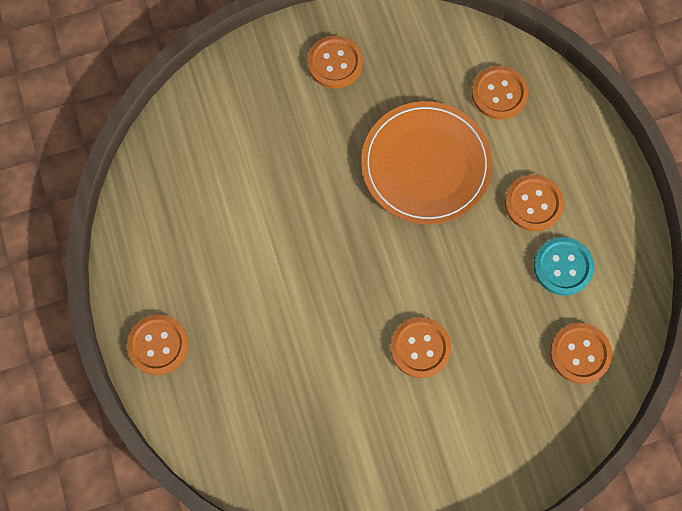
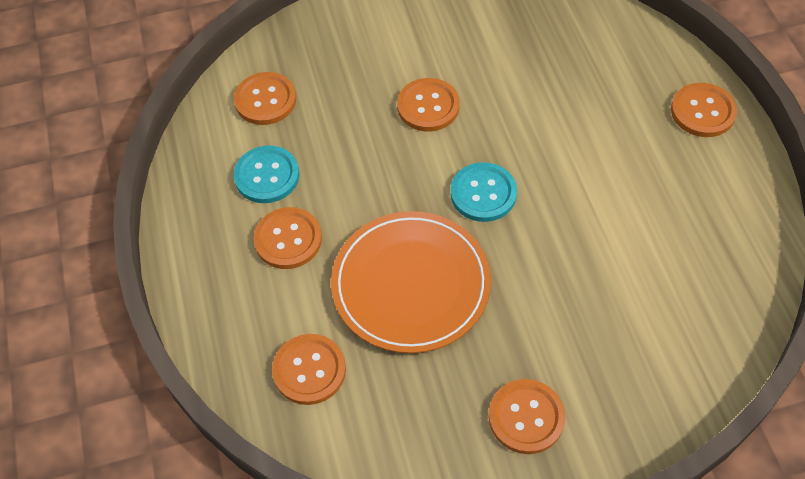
camera: 175 degrees left, 15 degrees down
(366, 251) = (483, 193): none -> turquoise button

